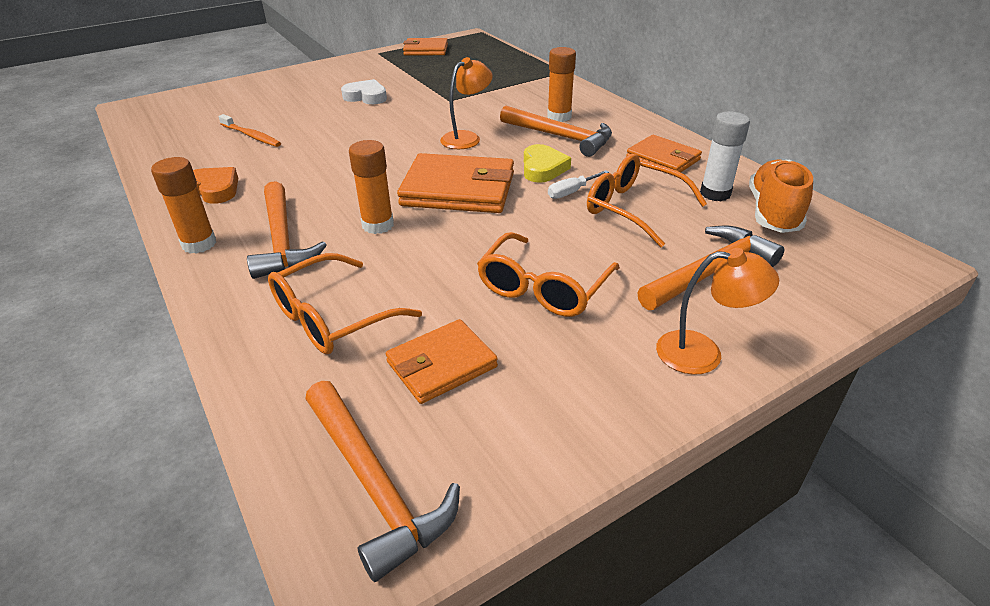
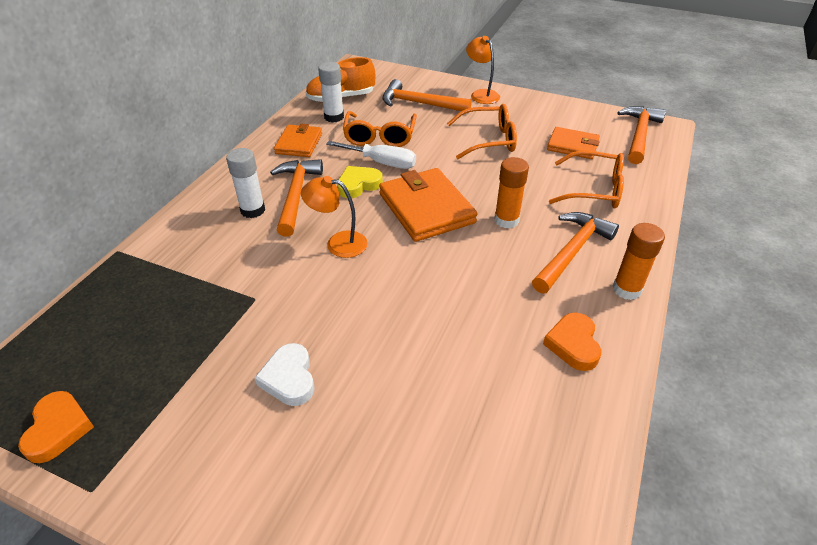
camera: 125 degrees left, 5 degrees up
(251, 136) = (469, 408): orange toothbrush -> none
(426, 50) = (58, 429): orange wallet -> orange heart
(559, 117) = (253, 210): orange glue stick -> white glue stick
(571, 192) = (382, 163): white screwdriver -> white screwdriver, size x1.68

